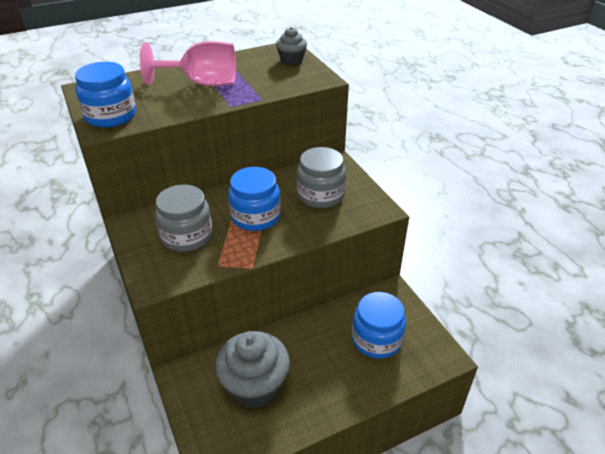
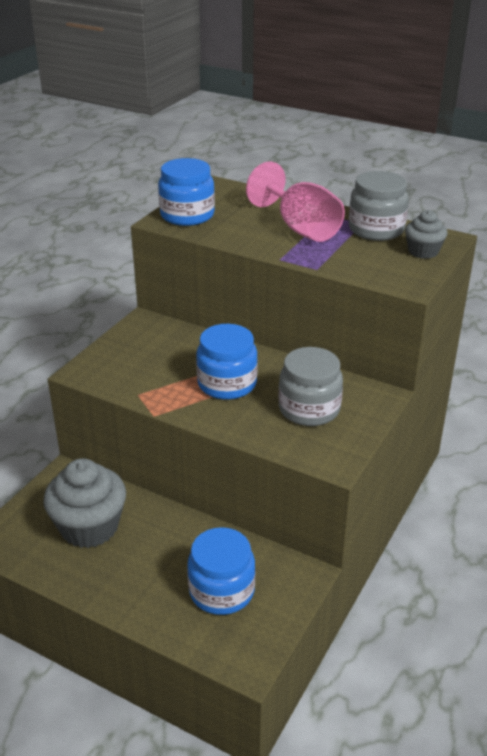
camera: 55 degrees right, 5 degrees down
(187, 236) = (158, 359): grey jar -> grey jar (376, 229)

